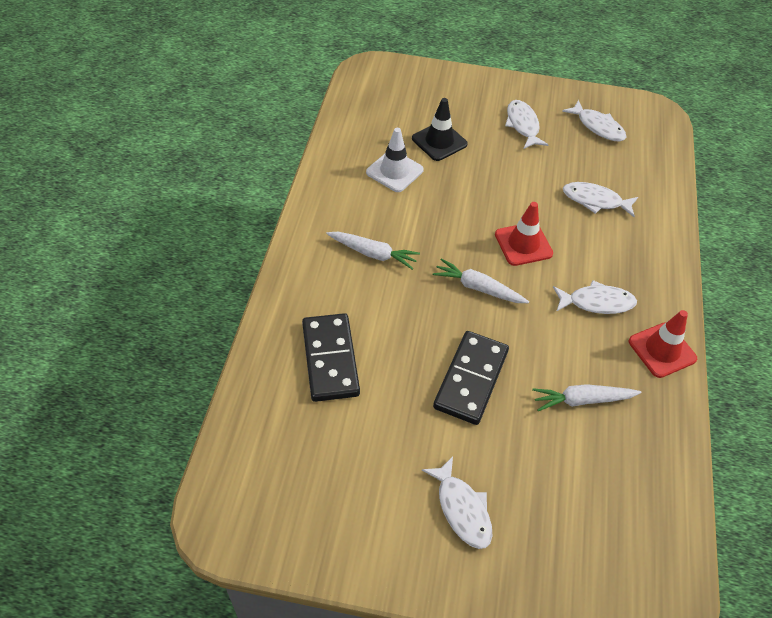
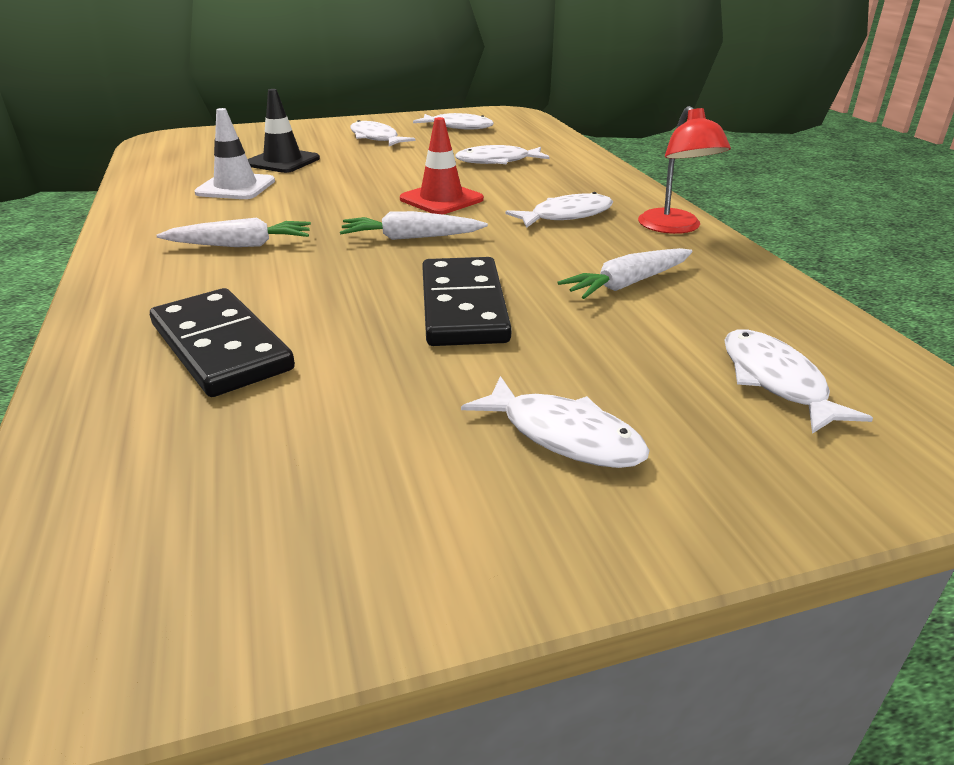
camera: 25 degrees left, 20 degrees down
(599, 525) = (776, 381): none -> white fish
(662, 350) = (674, 228): red traffic cone -> red lamp

